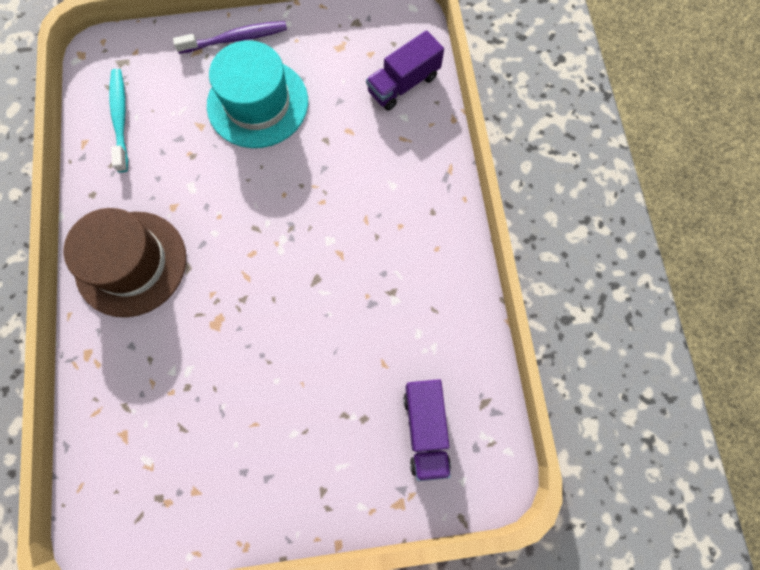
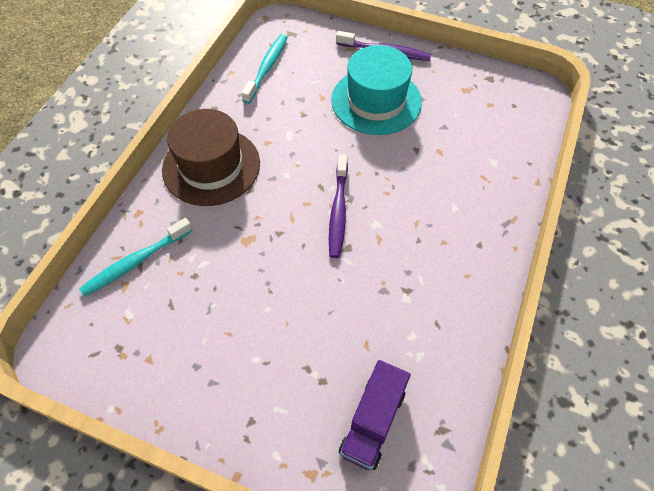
camera: 30 degrees right, 15 degrees down
(119, 406) = (136, 262): none -> turquoise toothbrush
(287, 245) = (338, 211): none -> purple toothbrush
(403, 84) = (506, 137): purple truck -> none

